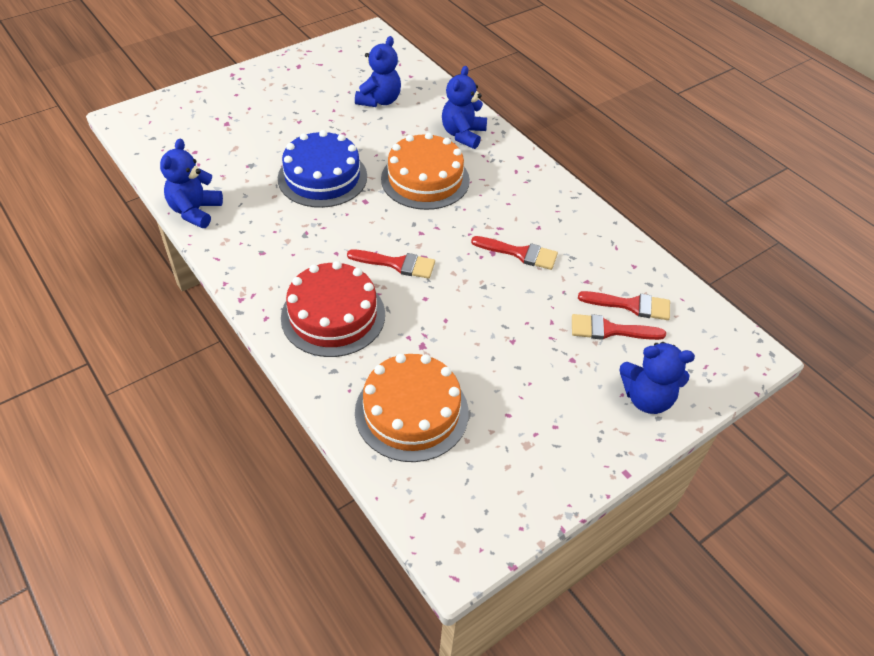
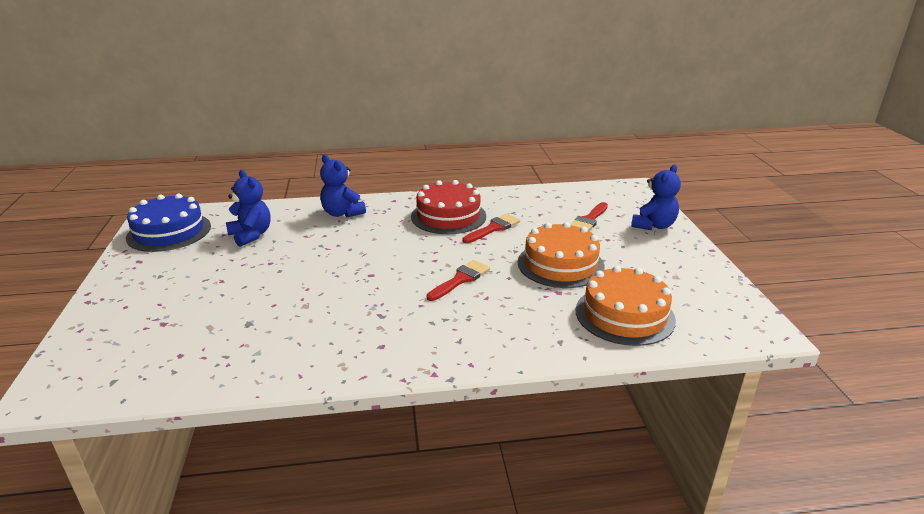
camera: 60 degrees left, 20 degrees down
(195, 211) = (277, 376): blue teddy bear -> none
(322, 177) = (316, 287): blue cake -> blue cake (169, 232)
(333, 315) = (496, 325): red cake -> red cake (448, 216)
(425, 179) = (375, 242): orange cake -> orange cake (560, 264)
(631, 305) = (572, 207): red brush -> none

